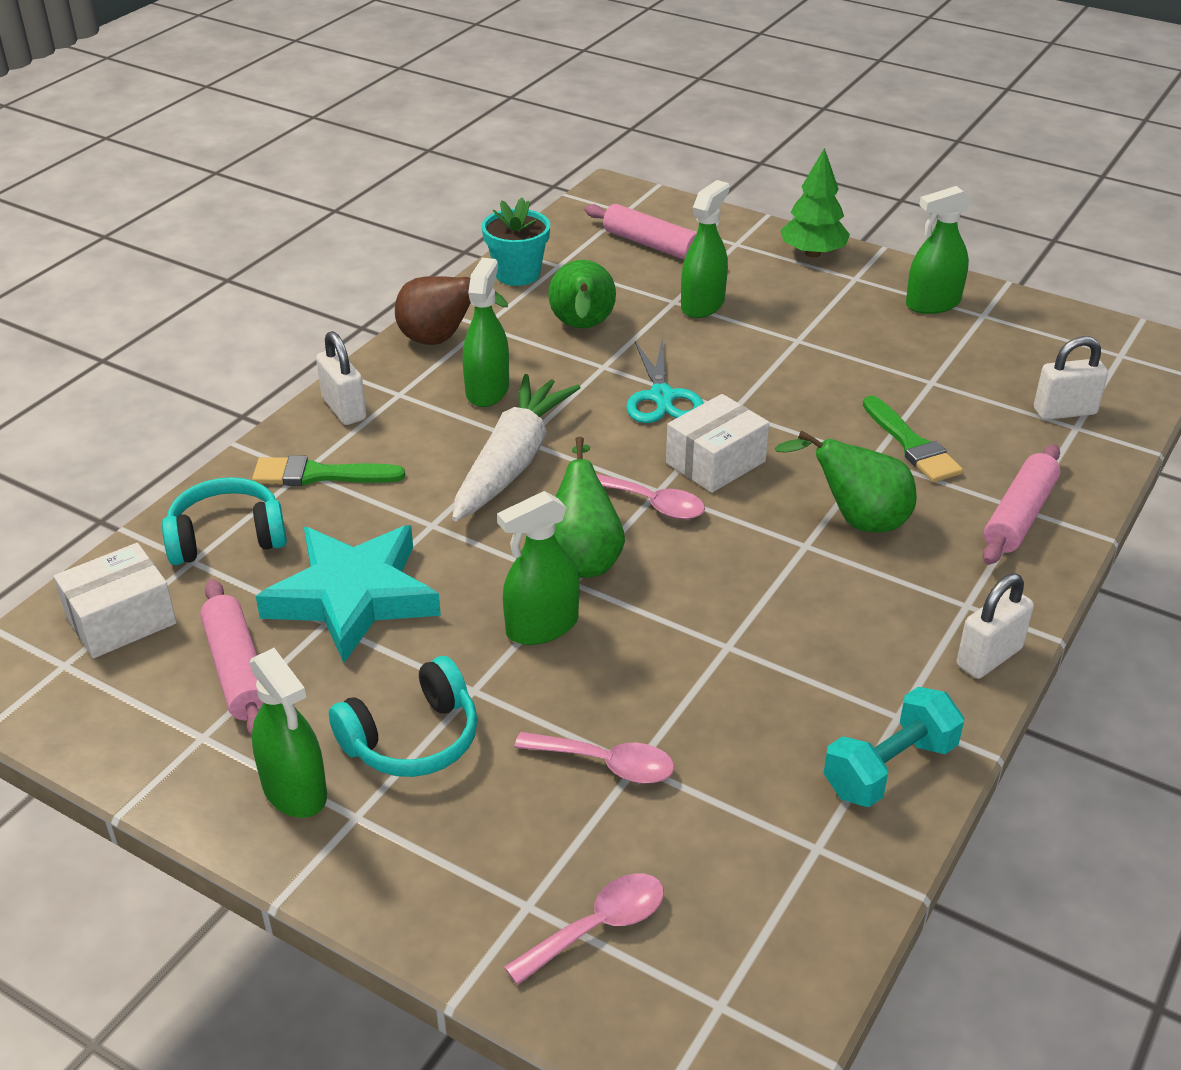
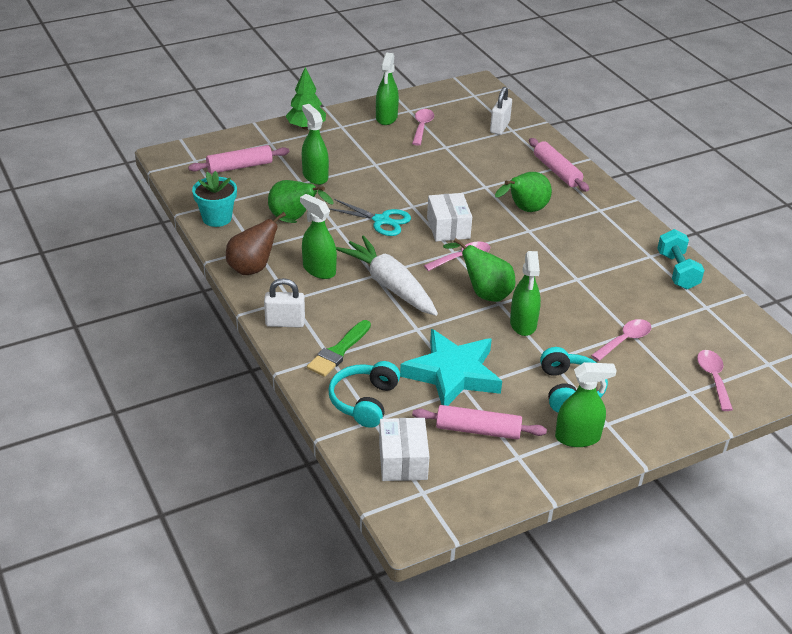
camera: 60 degrees left, 0 degrees up
(912, 445) = (486, 173): green brush -> none
(954, 342) = (422, 127): none -> pink spoon
(989, 657) = (634, 219): white padlock -> none

